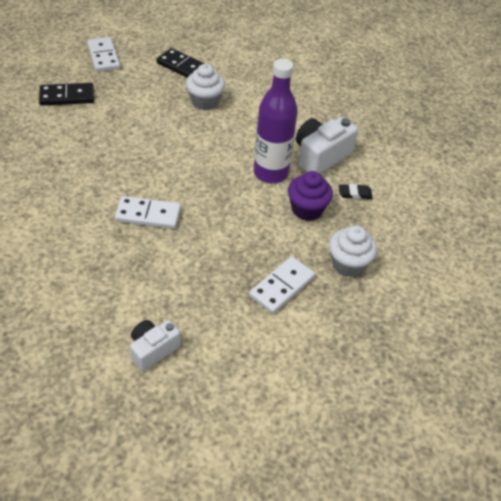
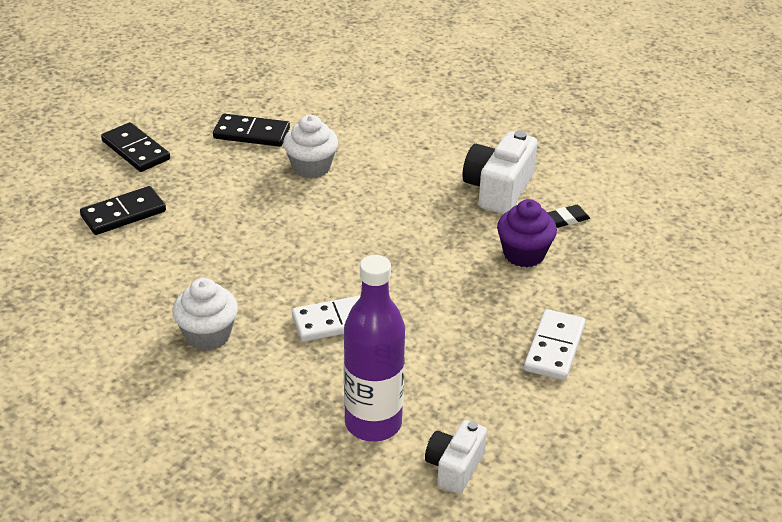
camera: 20 degrees left, 10 degrees down
(104, 57) = (136, 150): white domino -> black domino
(270, 173) = (452, 226): purple bottle -> purple bottle (373, 423)
(348, 264) = (611, 298): white cupcake -> white cupcake (208, 335)

